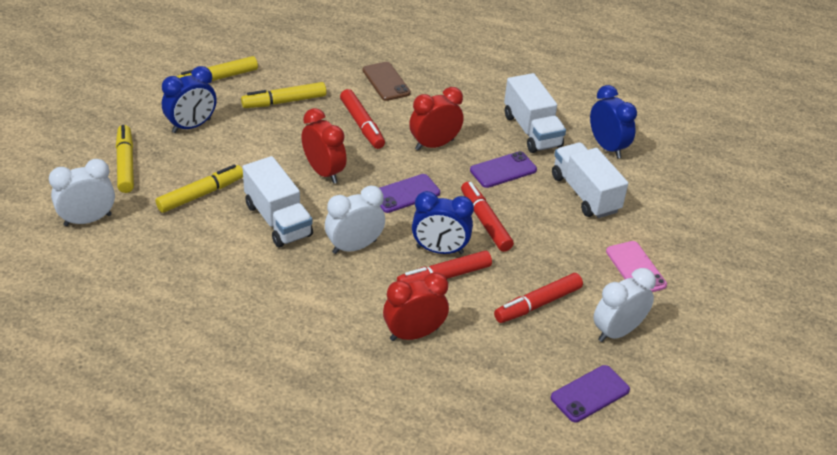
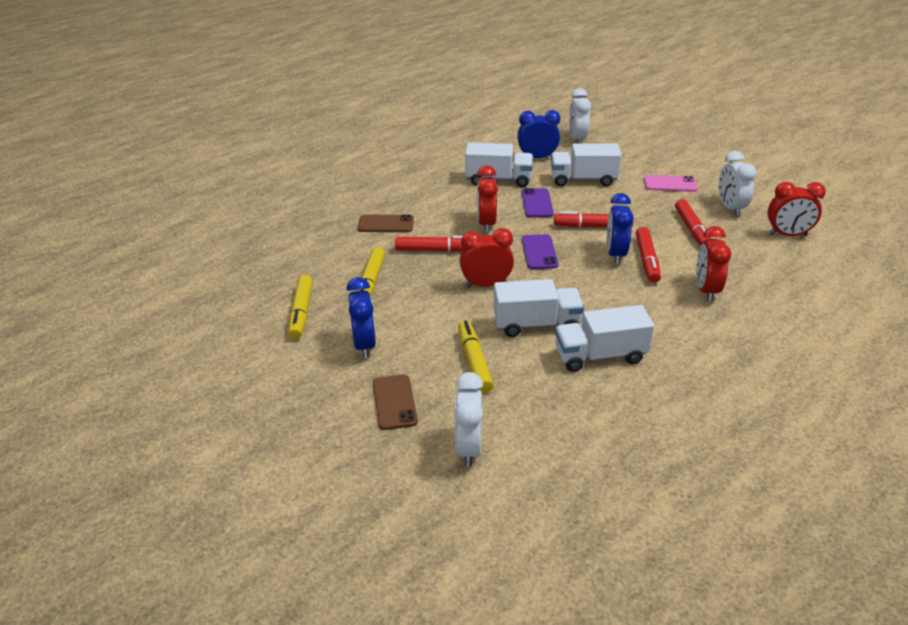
camera: 60 degrees left, 5 degrees down
(125, 164) = (394, 402): yellow marker -> brown phone
(251, 273) = (600, 356): none -> white truck
(354, 247) = (592, 293): white clock -> white clock (577, 139)
(440, 250) = (615, 254): blue clock -> blue clock turned 150 degrees clockwise
(590, 394) = (787, 235): purple phone -> red clock

